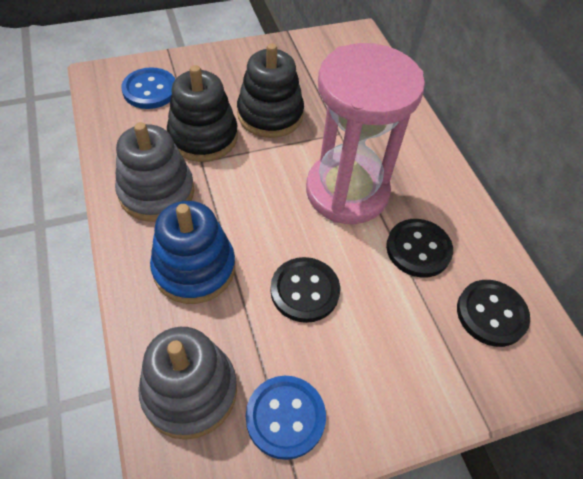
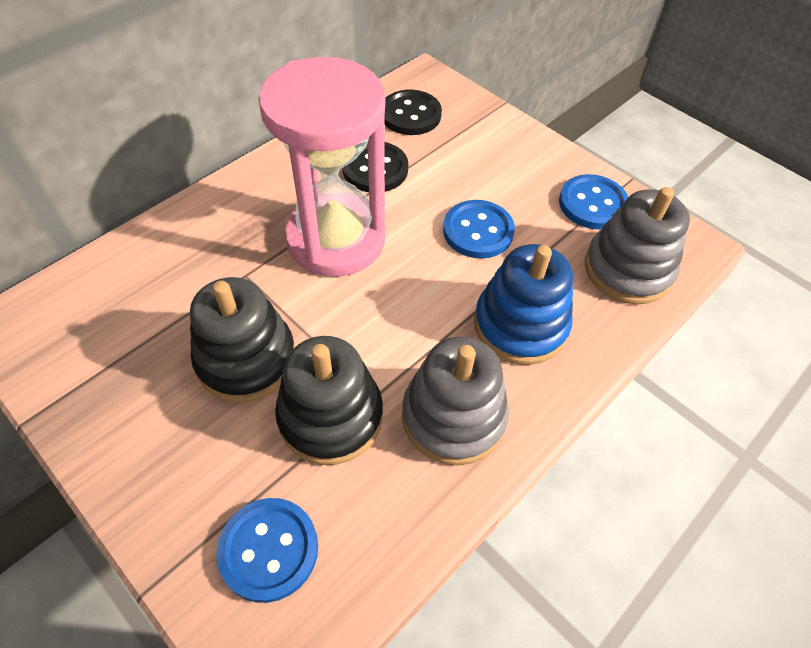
camera: 115 degrees left, 0 degrees up
(304, 291) = (478, 231): black button -> blue button

